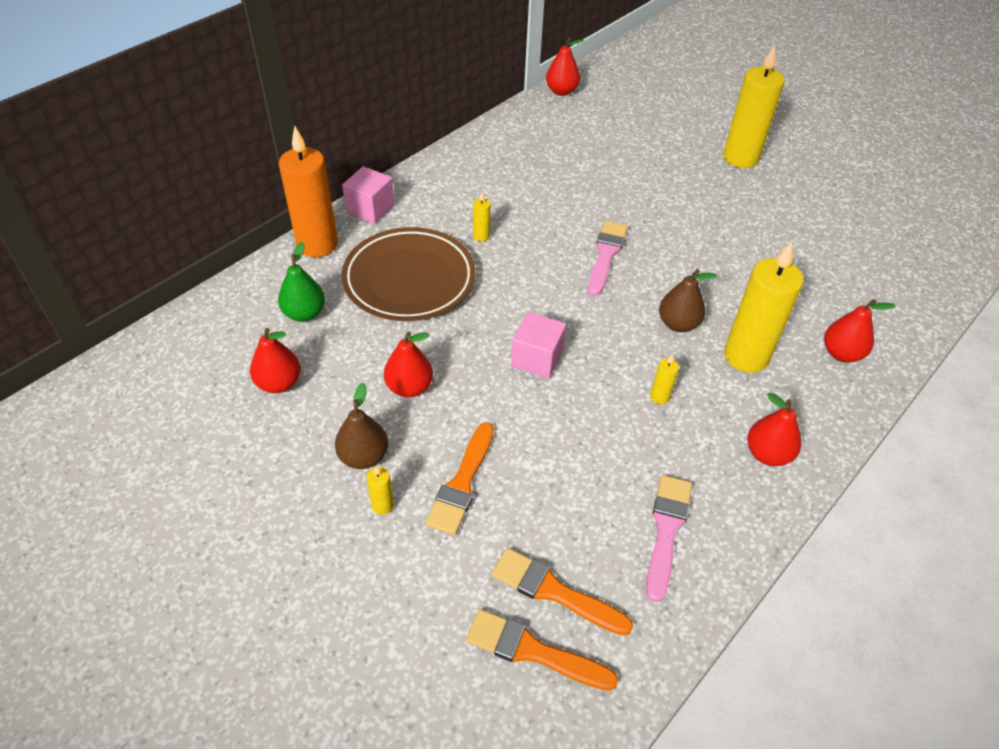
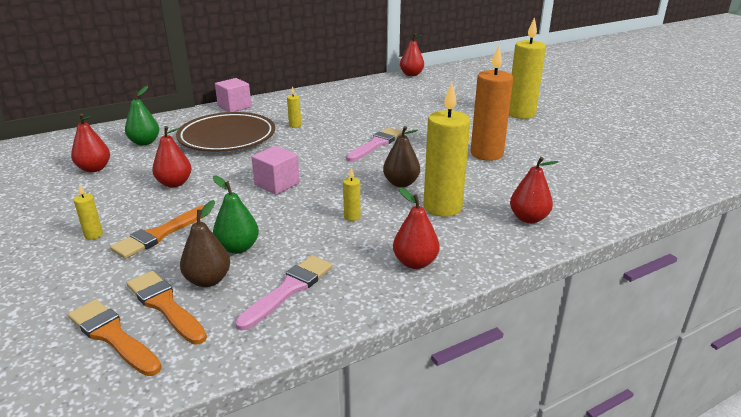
camera: 20 degrees right, 20 degrees down
(317, 244) = (185, 116): orange candle -> orange candle (486, 154)
(364, 456) = (108, 210): brown pear -> brown pear (208, 280)
(568, 481) = (238, 248): none -> green pear

